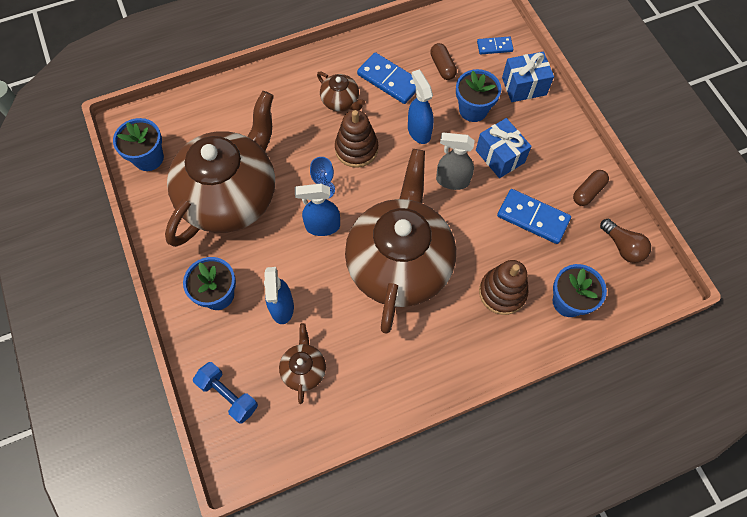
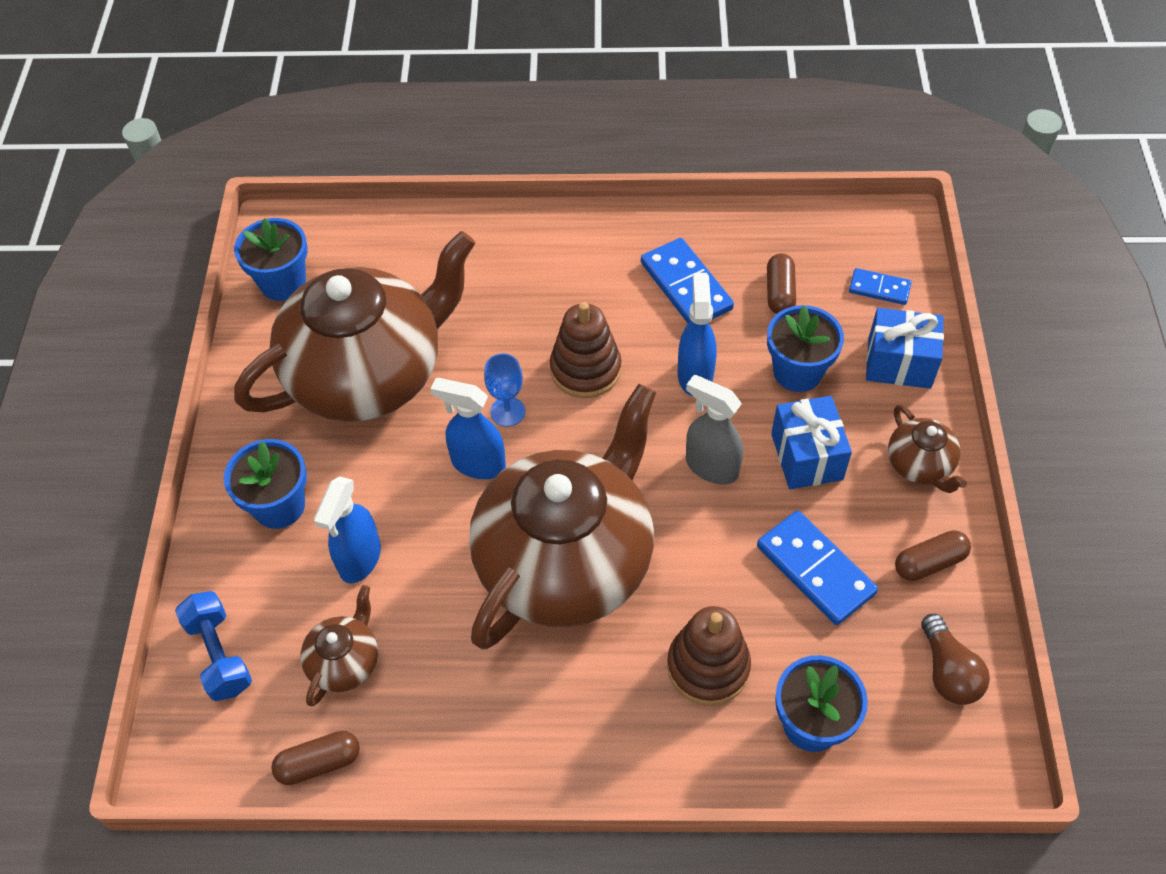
camera: 25 degrees right, 10 degrees down
(318, 432) = (319, 763): none -> brown capsule
(341, 101) = (596, 293): brown teapot -> brown teapot (920, 465)

